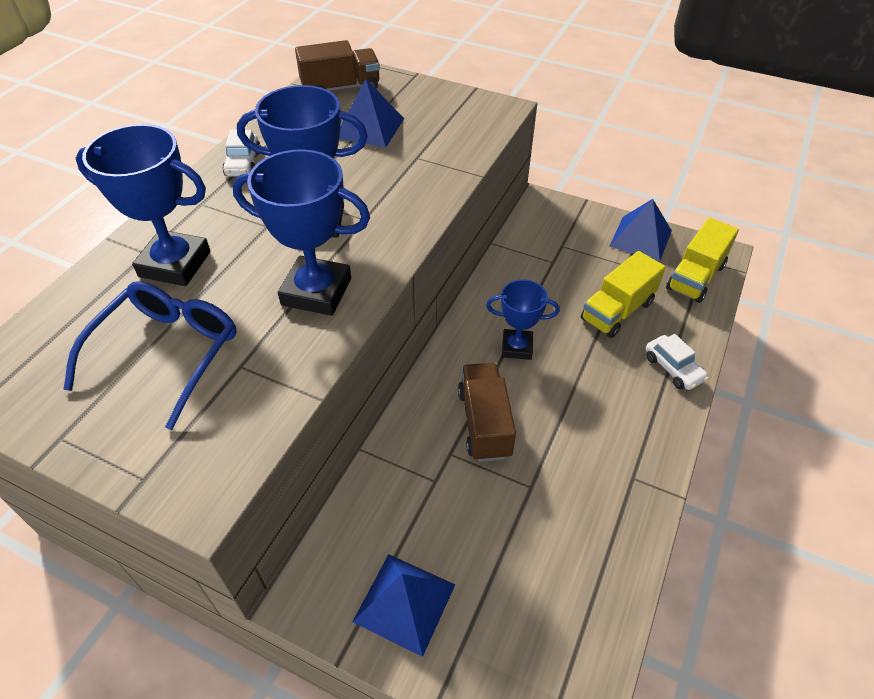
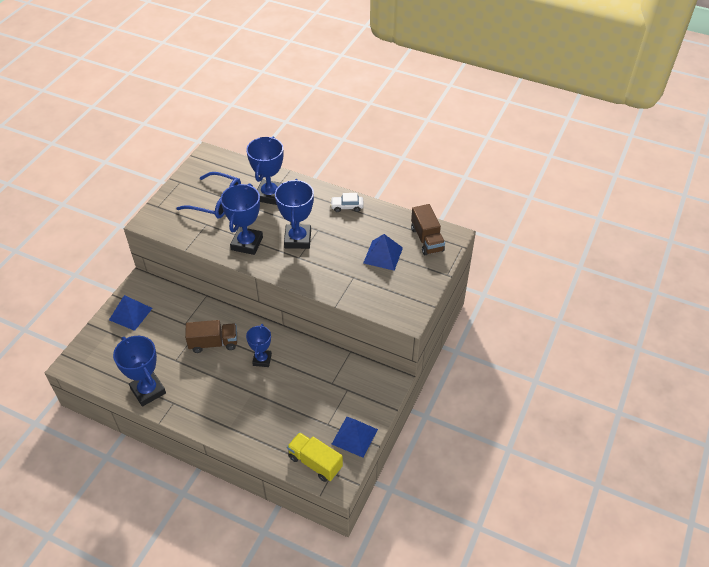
camera: 90 degrees right, 0 degrees up
(614, 528) = (148, 391): none -> blue trophy
(617, 311) = (287, 412): yellow truck -> none
(673, 368) = (239, 434): white car -> none

